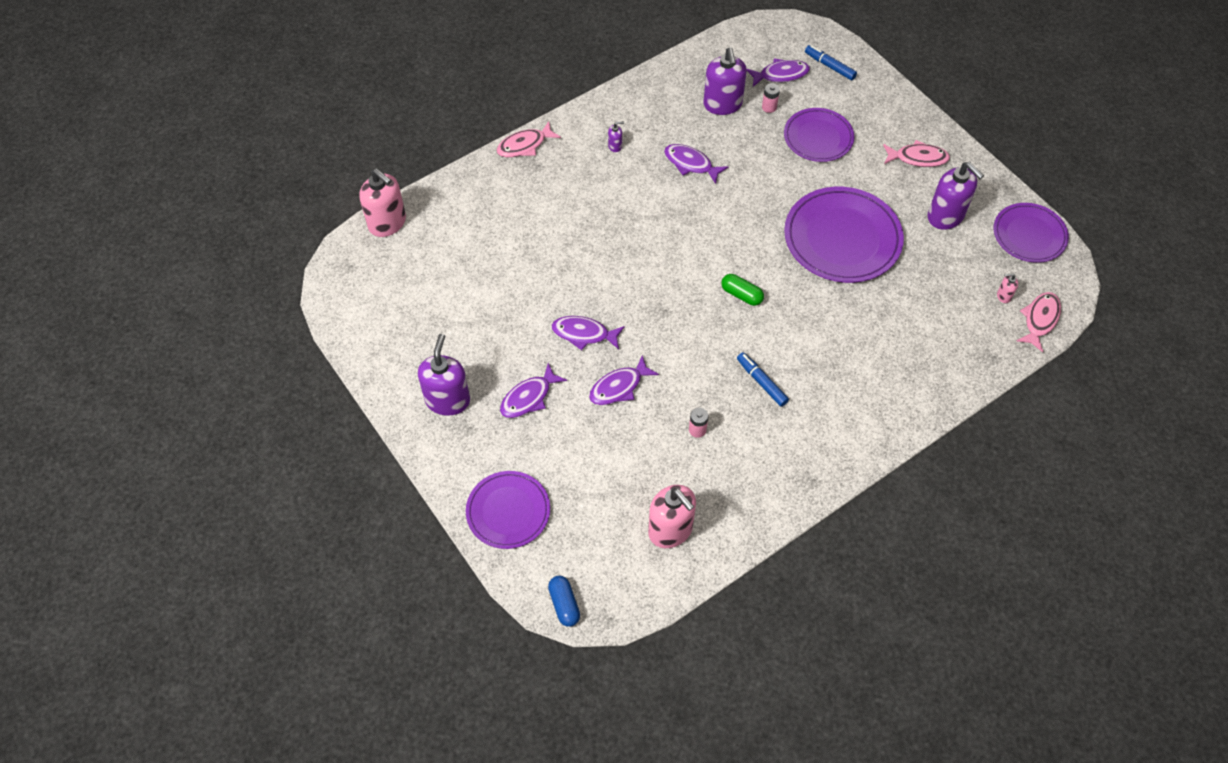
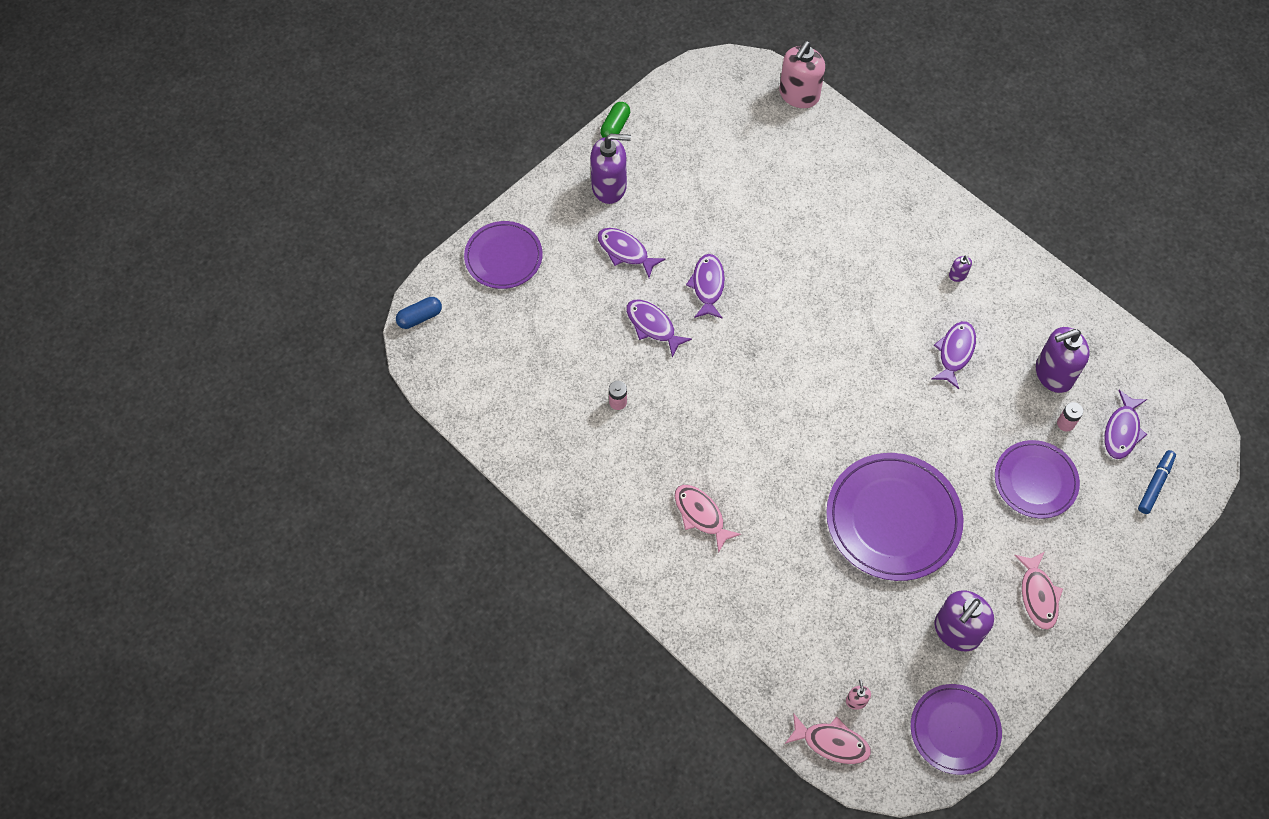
camera: 80 degrees right, 5 degrees up
(524, 145) = (932, 191): pink fish -> pink fish (701, 515)
(670, 530) = (506, 393): pink soap dispenser -> none
(741, 295) = (790, 424): green capsule -> green capsule (615, 126)
(761, 382) = (685, 455): blue marker -> none
(781, 75) = (1122, 431): purple fish -> purple fish turned 45 degrees clockwise

